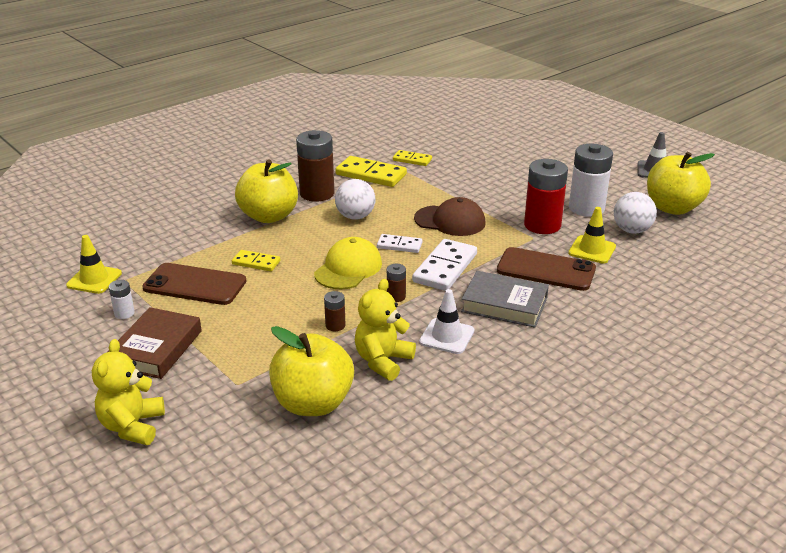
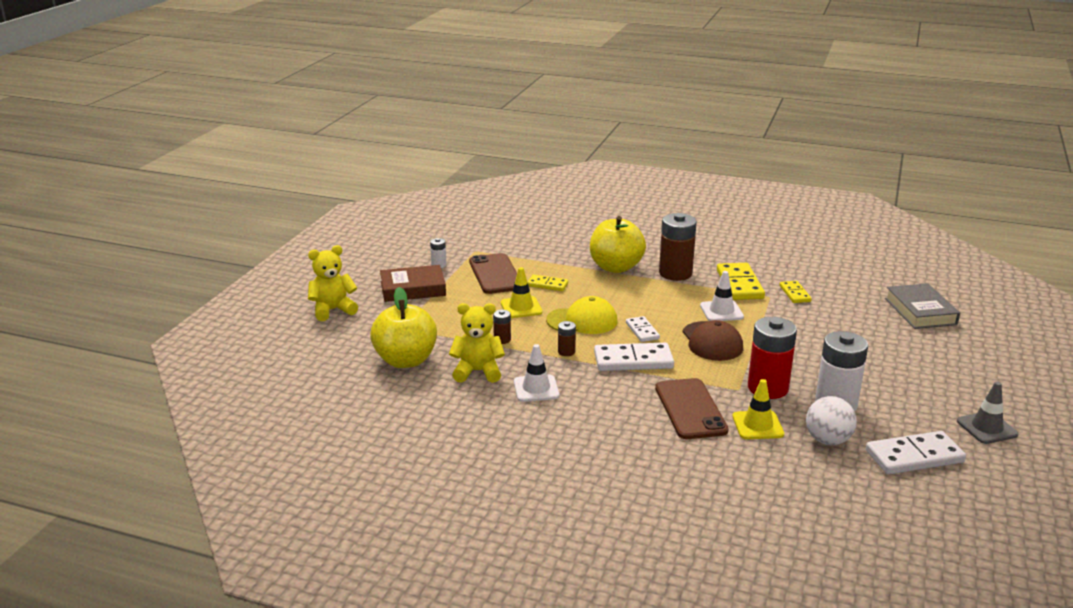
camera: 60 degrees right, 5 degrees down
(94, 279) = (464, 242): yellow traffic cone -> yellow traffic cone (521, 307)
(256, 262) = (547, 285): yellow domino -> yellow domino turned 60 degrees counterclockwise
(355, 216) = (662, 299): white ball -> none
(406, 198) = (721, 311): none -> white traffic cone
(504, 304) = (610, 402): grey book -> grey book (920, 311)
(672, 208) = (914, 456): yellow apple -> white domino

